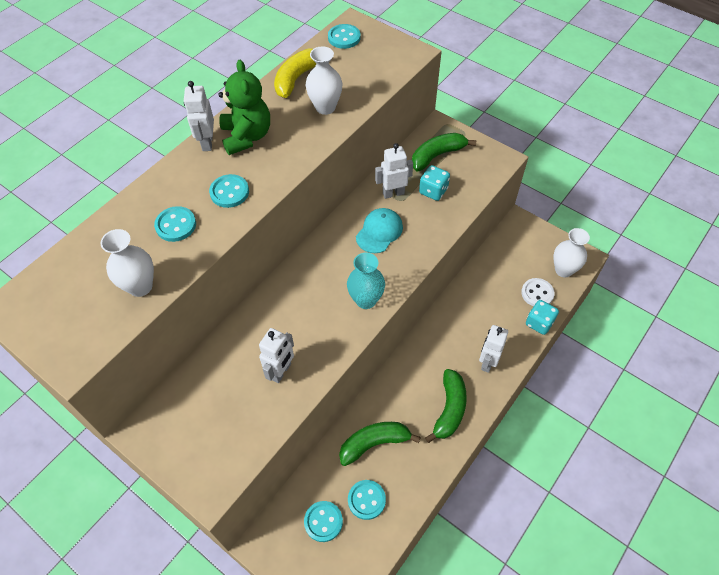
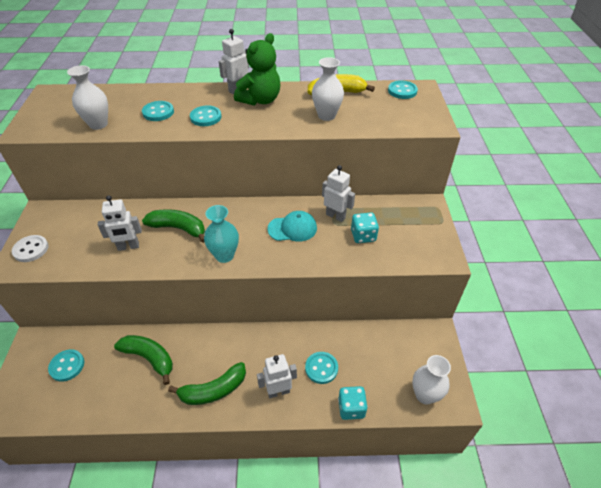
camera: 50 degrees right, 10 degrees down
(366, 500) = (99, 382): turquoise button -> turquoise button (321, 368)
(437, 155) = (399, 219): green banana -> green banana (178, 228)
(537, 293) = (379, 388): white button -> white button (31, 249)

